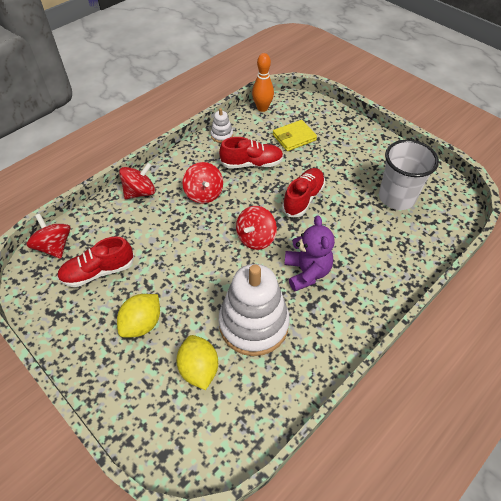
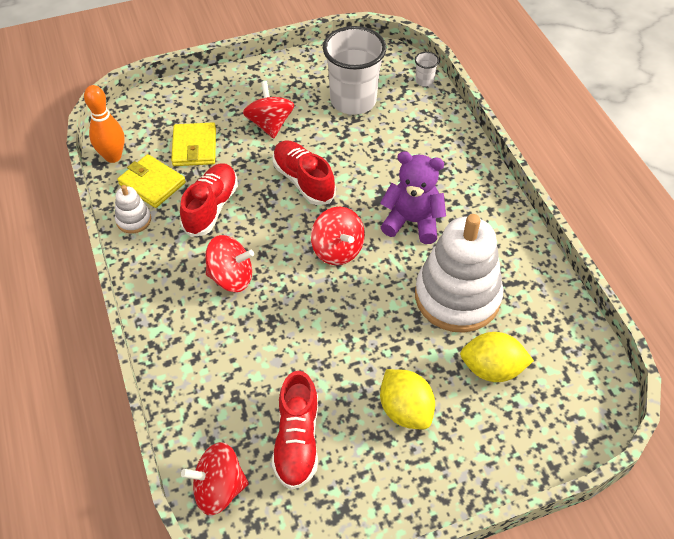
camera: 65 degrees left, 0 degrees up
(140, 192) = (180, 351): red spinning top -> red spinning top (270, 124)
(253, 131) = (152, 183): none -> yellow wallet
(453, 232) = (424, 81): none -> white cup

